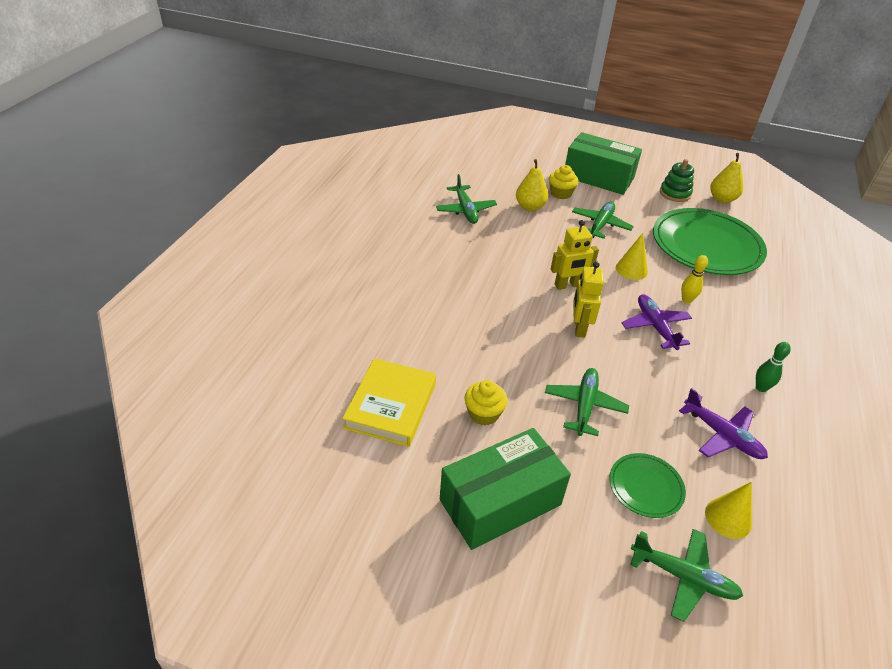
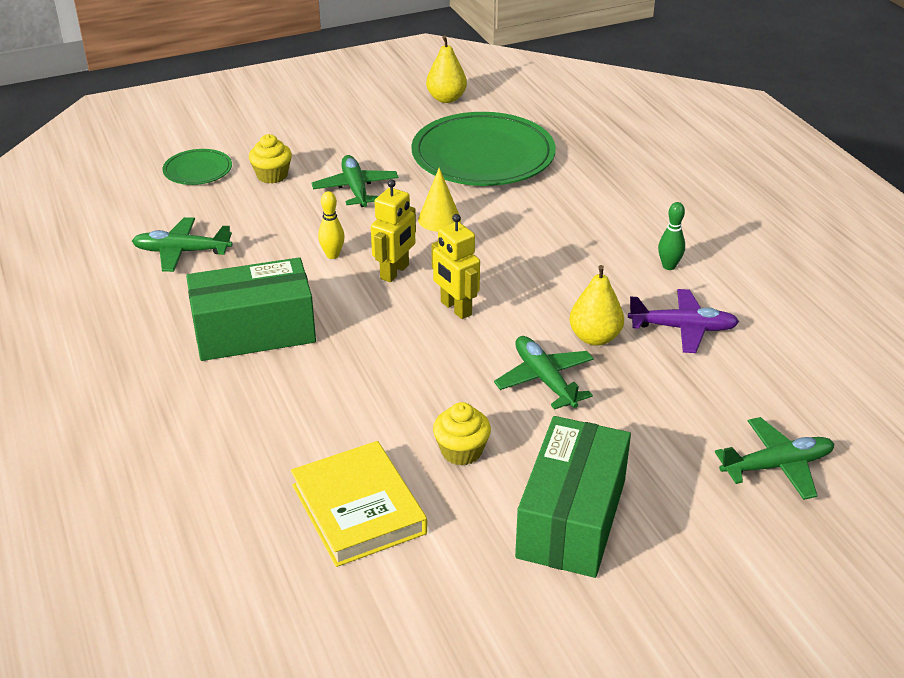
camera: 40 degrees left, 5 degrees down
(465, 210) = (182, 252): green plane -> green plane turned 150 degrees clockwise
(530, 207) = (254, 209): yellow pear -> yellow pear (595, 337)
(598, 177) = (293, 136): green box -> green box (254, 331)
(646, 487) = (673, 415): green plate -> green plate (198, 170)
(655, 327) = (524, 264): purple plane -> none
(675, 193) = (394, 115): green stacking toy -> none
(686, 300) = (523, 221): yellow bowling pin -> yellow bowling pin (332, 255)
(728, 518) = (758, 394): yellow cone -> none

